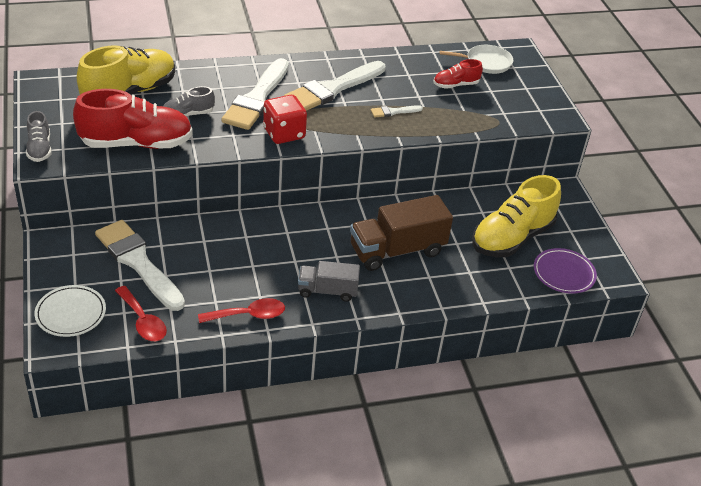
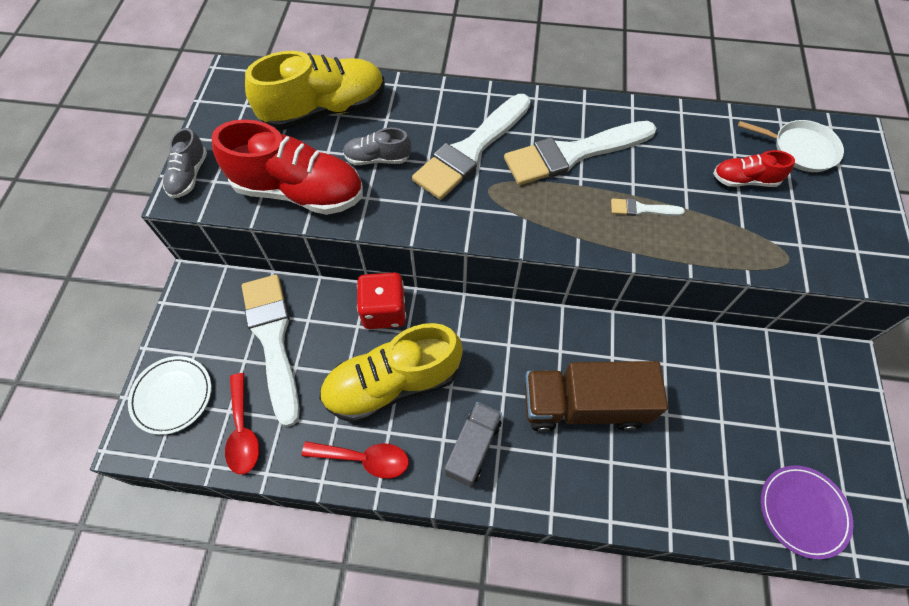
camera: 25 degrees right, 20 degrees up
(284, 133) = (483, 215): red dice -> red dice (384, 311)
(327, 291) = (473, 448): grey truck -> grey truck turned 90 degrees clockwise
(512, 238) = (746, 426): yellow shoe -> yellow shoe (392, 383)

